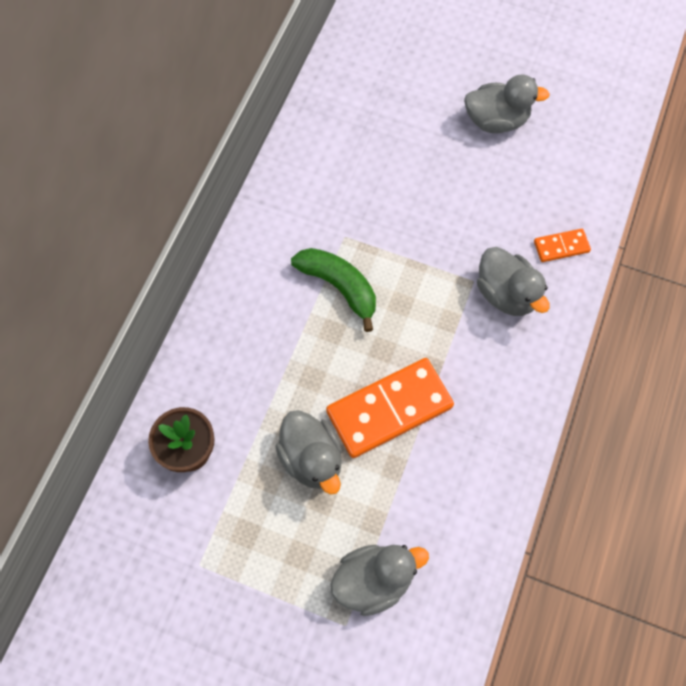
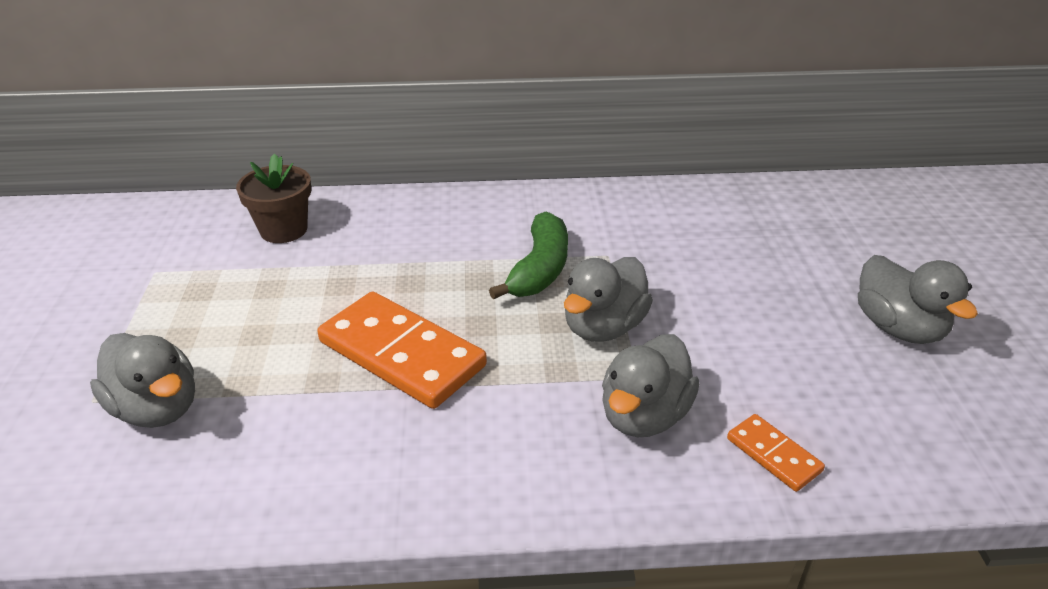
camera: 65 degrees right, 30 degrees down
(312, 458) = (307, 311): grey duck -> grey duck (603, 327)

